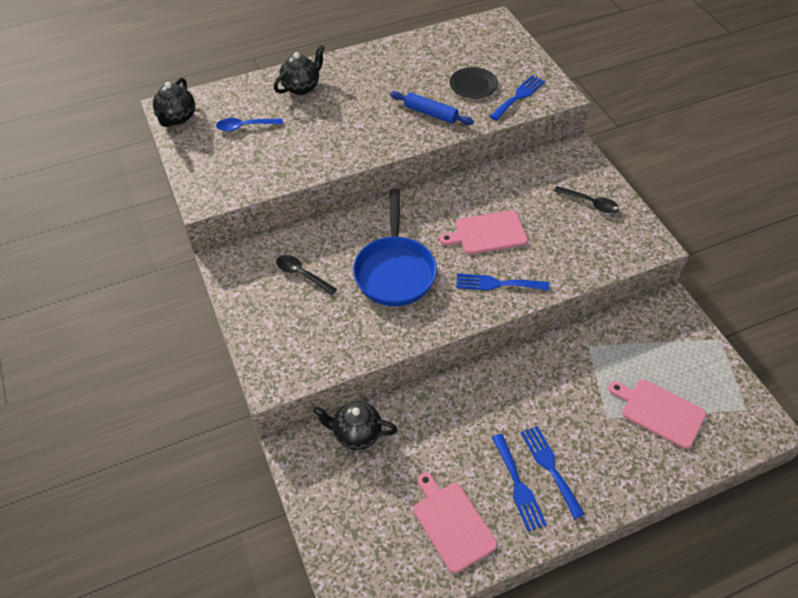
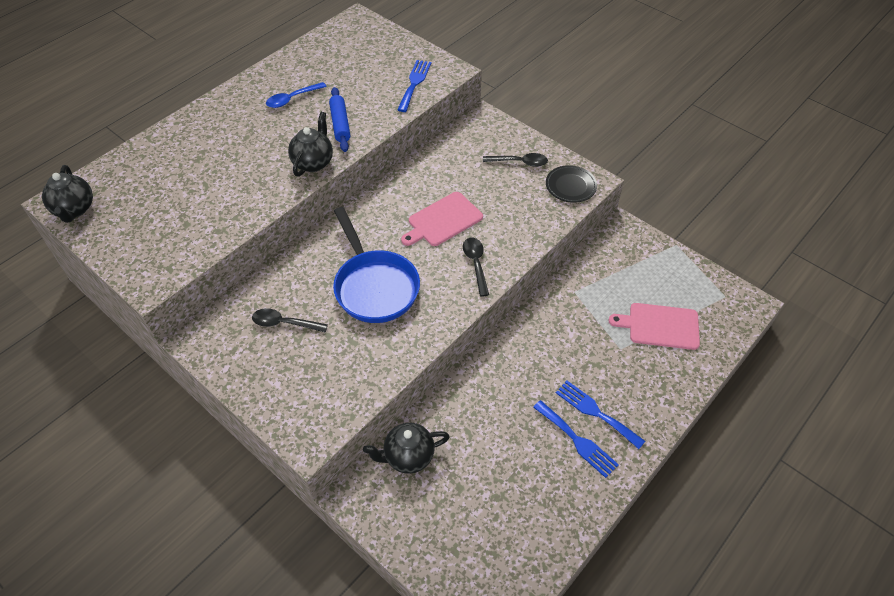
camera: 25 degrees left, 0 degrees up
(245, 127) = (155, 195): blue spoon -> blue spoon (292, 99)
(301, 87) = (195, 137): black teapot -> black teapot (313, 162)
(430, 113) = (340, 124): blue rolling pin -> blue rolling pin turned 75 degrees clockwise
(452, 523) = (537, 501): pink cutting board -> none
(473, 85) = (366, 85): black plate -> black plate (570, 186)
(497, 284) = (476, 264): blue fork -> black spoon

